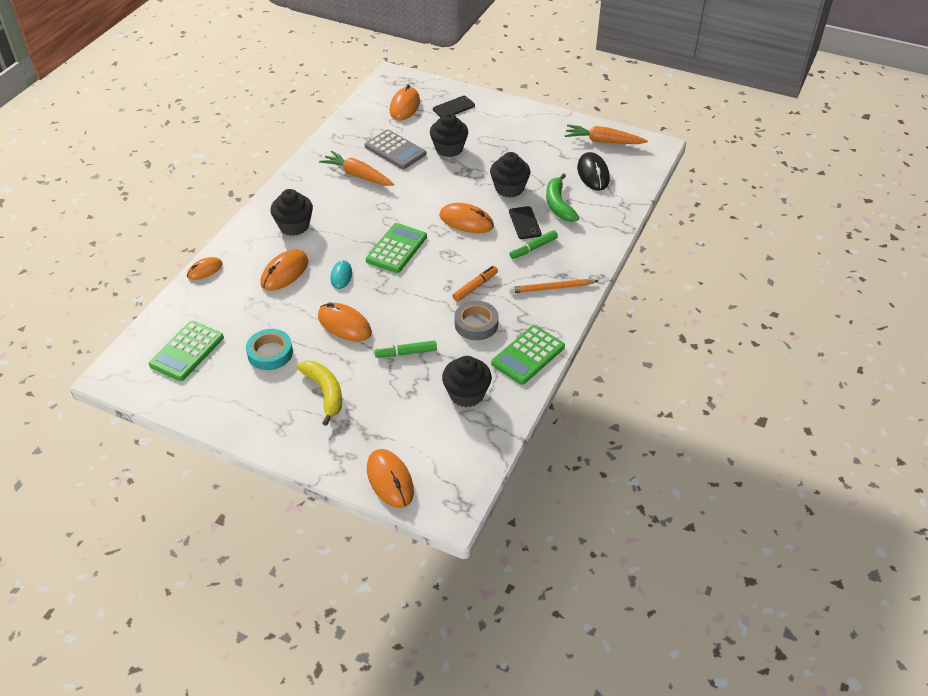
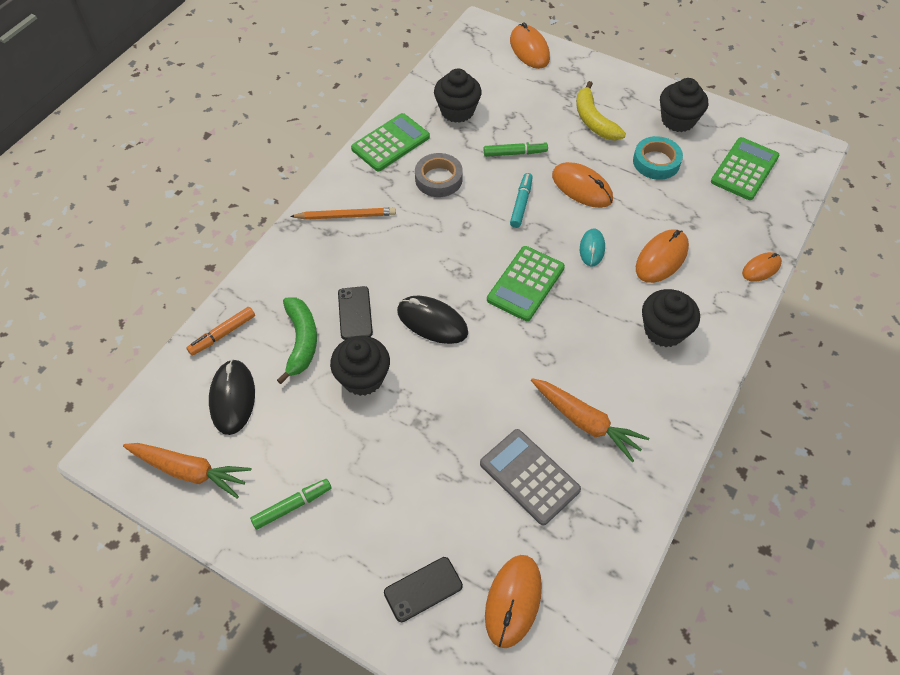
camera: 175 degrees left, 10 degrees up
(400, 307) = (521, 204): none -> turquoise marker
(449, 149) = (442, 473): black cupcake -> black cupcake (678, 120)
(466, 221) = (432, 322): orange mouse -> black mouse
(475, 287) = (434, 223): orange marker -> orange marker (223, 334)
(533, 248) = (353, 272): green marker -> green marker (292, 506)

